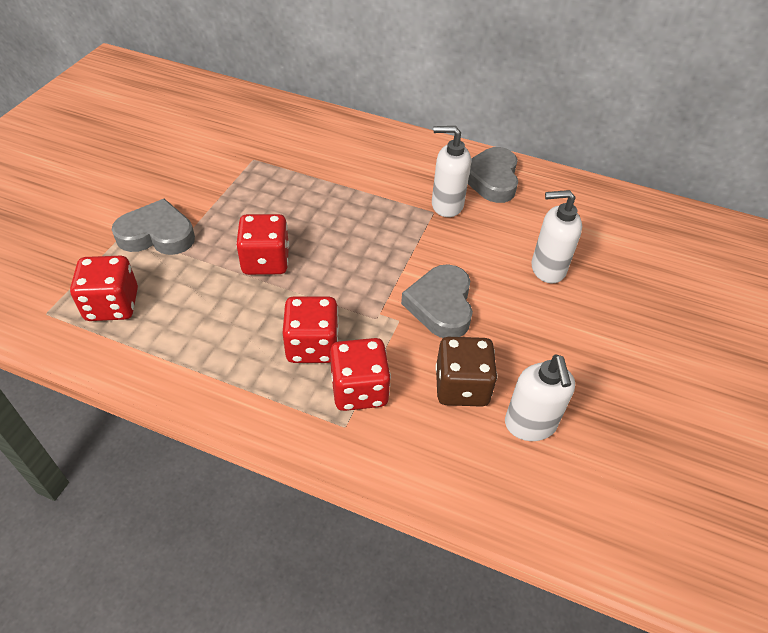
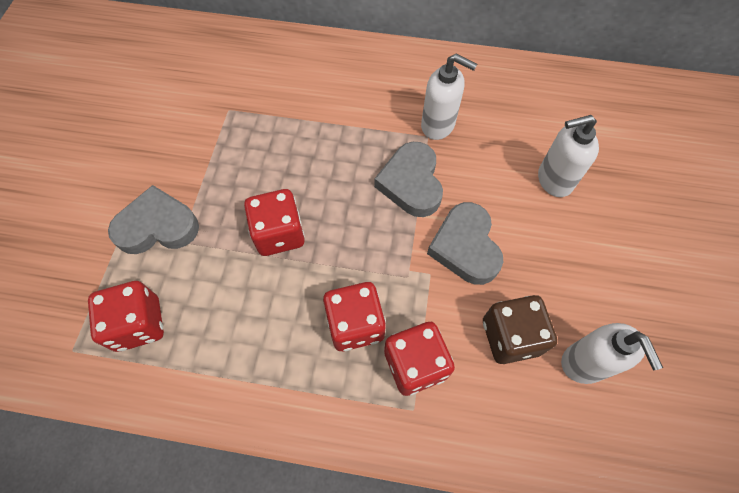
camera: 10 degrees left, 15 degrees up
(446, 205) = (438, 125): white soap dispenser -> white soap dispenser turned 150 degrees counterclockwise
(491, 179) = (473, 84): grey heart -> grey heart (411, 183)

